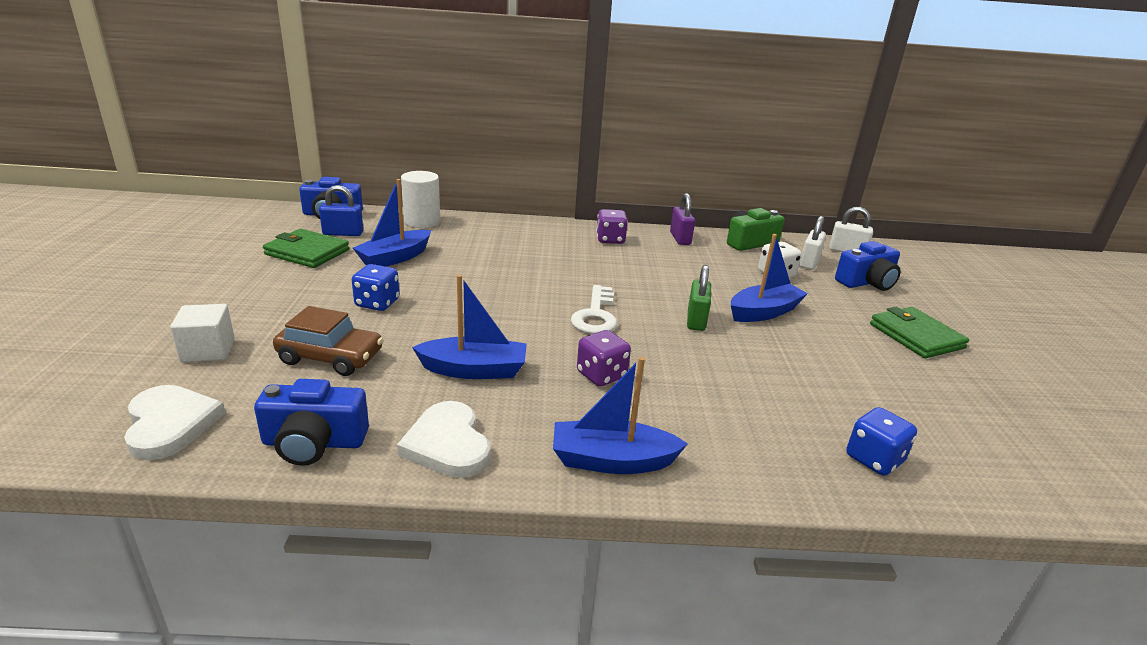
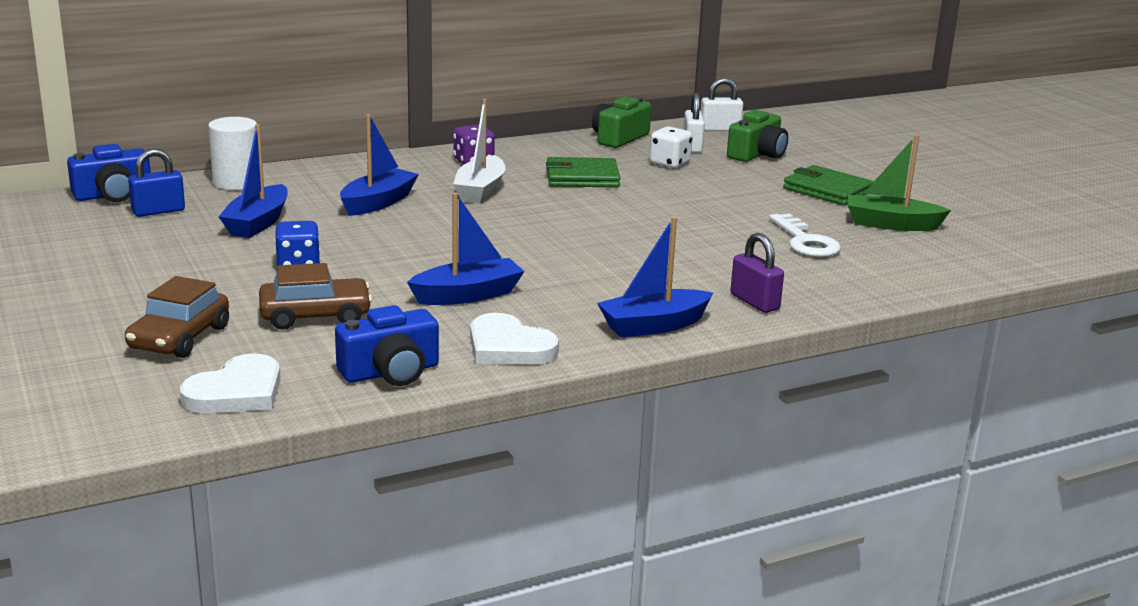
camera: 25 degrees left, 5 degrees down
(170, 424) = (236, 392): white heart -> white heart turned 90 degrees clockwise
(208, 350) = (179, 338): white cube -> brown car
(307, 252) = (145, 237): green wallet -> green wallet (582, 177)
(590, 266) = (480, 191): none -> white boat
(595, 315) = (532, 231): white key -> white key (805, 241)
(601, 375) = (586, 274): purple dice -> none
(680, 238) = (545, 147): purple padlock -> purple padlock (754, 302)
(696, 320) = (629, 216): green padlock -> none
(763, 312) = (684, 197): blue boat -> blue boat (378, 203)
(866, 282) = (757, 154): blue camera -> green camera
(874, 459) = (848, 280): blue dice -> none
(967, 395) = (891, 224): none -> green boat

